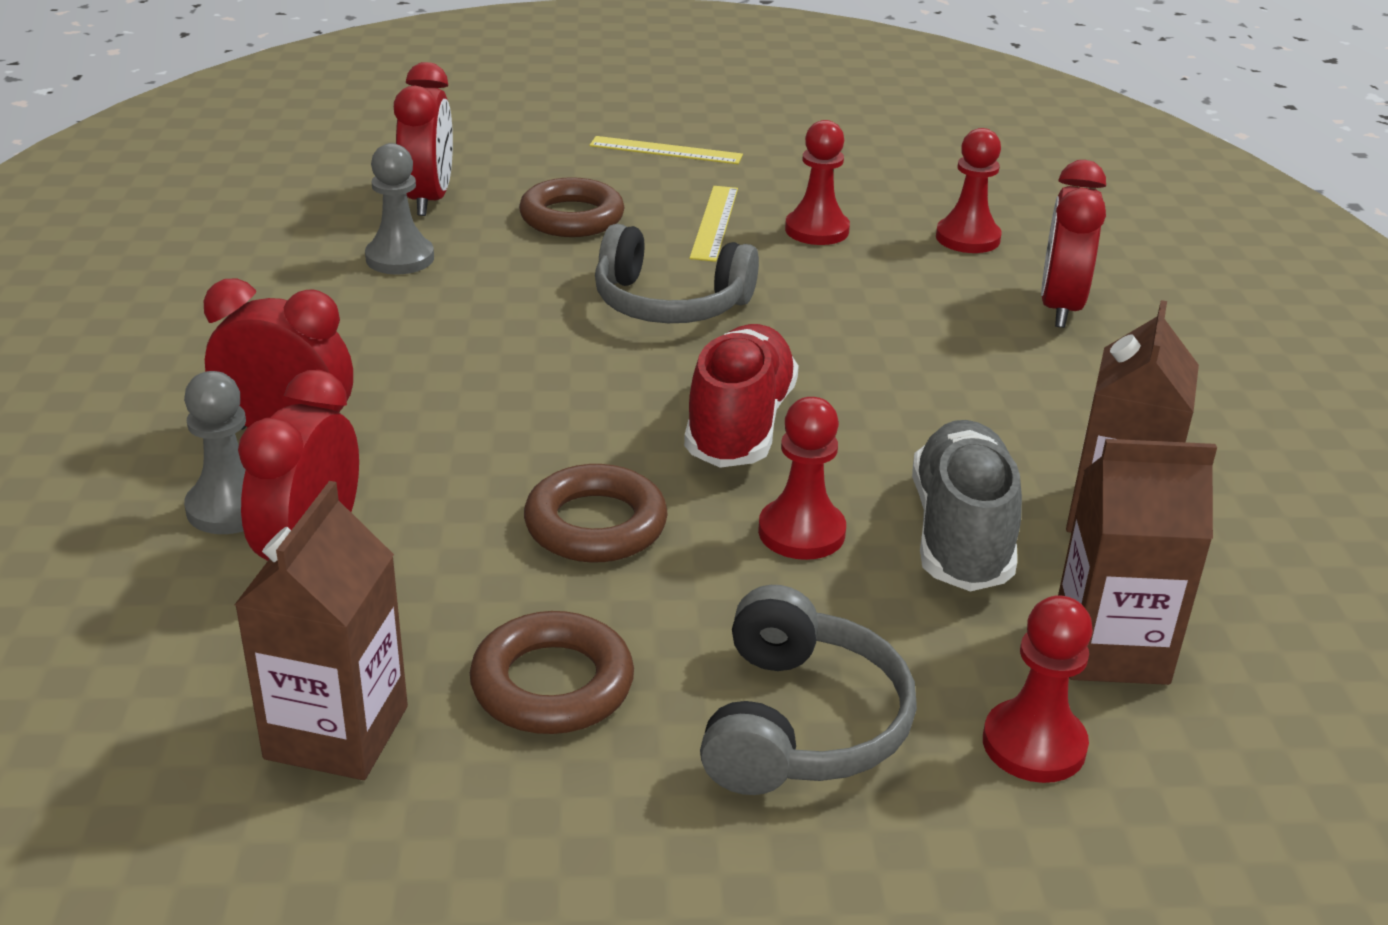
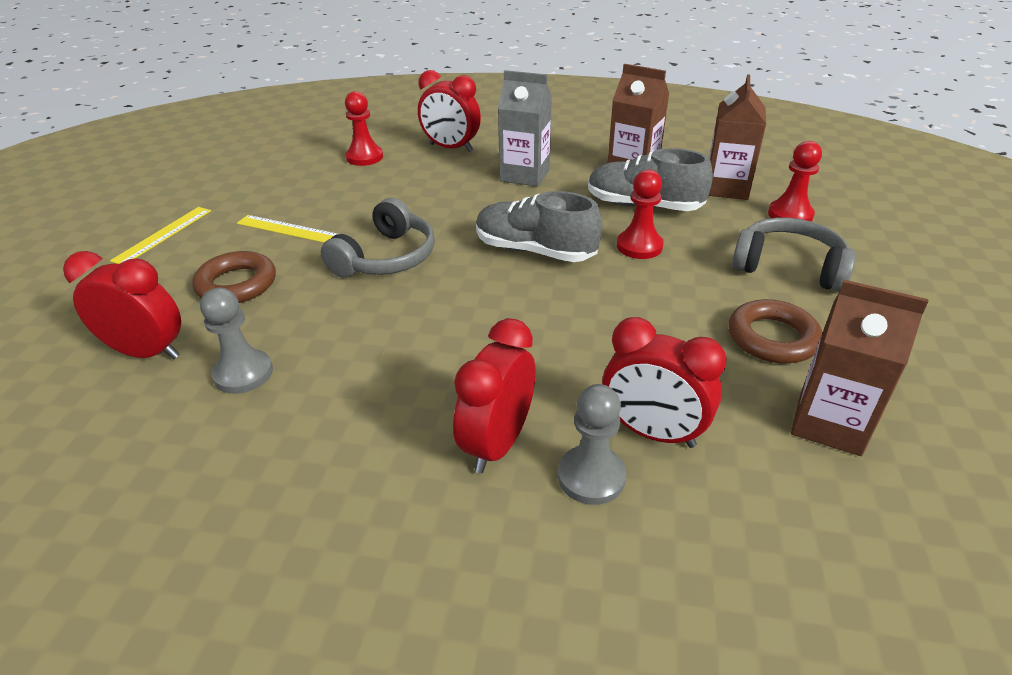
camera: 75 degrees left, 5 degrees up
(595, 525) = (627, 310): brown ring -> none
(740, 425) = (535, 251): red shoe -> grey shoe
(817, 230) = (324, 197): red pawn -> none
(1003, 392) = (525, 175): none -> grey carton

